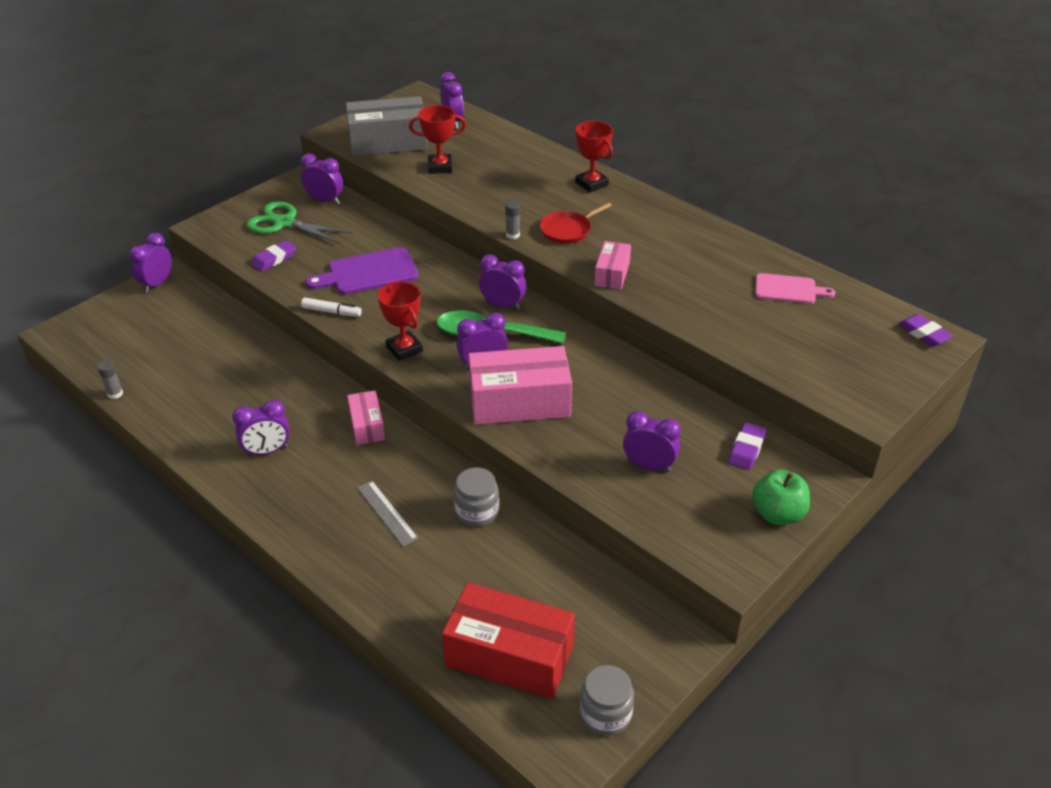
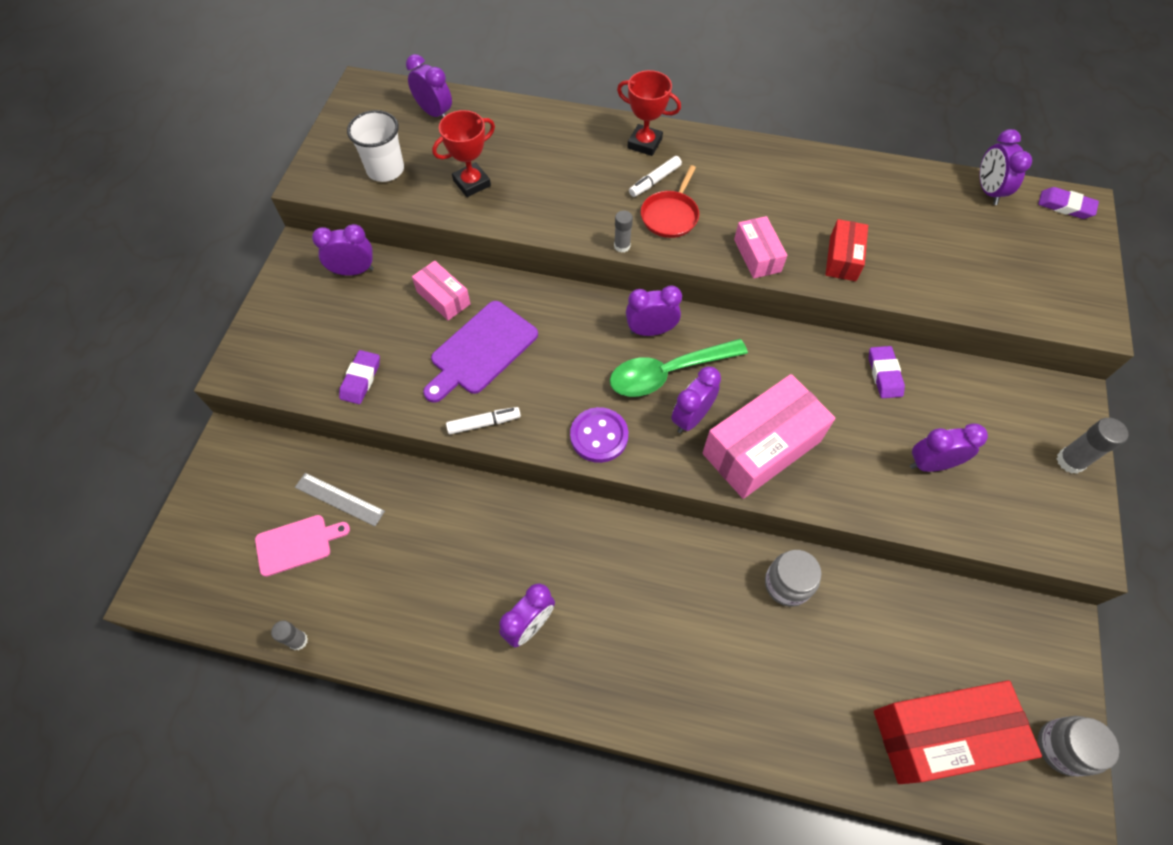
camera: 30 degrees left, 20 degrees up
(157, 284) = (224, 461): purple clock -> purple clock (988, 191)
(284, 223) = (331, 322): green scissors -> none
(367, 426) = (605, 536): pink box -> pink box (443, 298)
(387, 513) = (707, 634): grey ruler -> grey ruler (339, 499)
(388, 142) = (385, 170): grey box -> white cup
(404, 349) = (599, 436): red trophy -> purple button
(577, 207) = (655, 181): none -> white marker
(681, 299) = (843, 258): none -> red box
(746, 449) = (992, 400): purple eraser -> purple eraser (884, 374)
(777, 514) = (1070, 461): green apple -> grey glue stick
(788, 289) = (922, 203): pink cutting board -> pink cutting board (297, 544)

